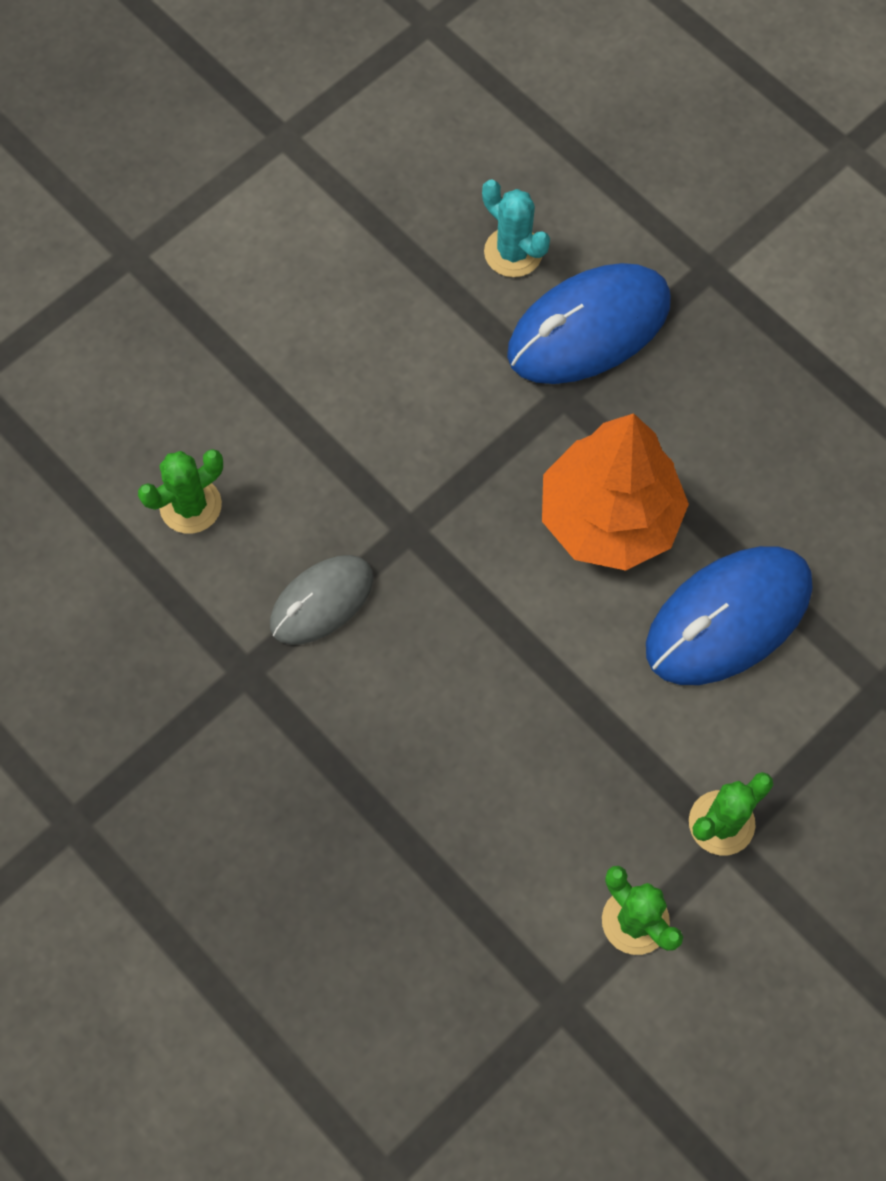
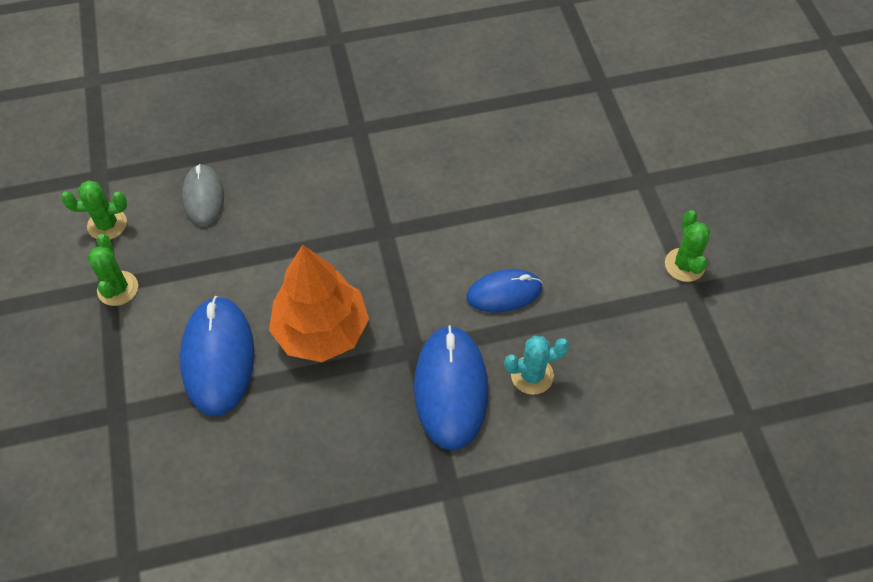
camera: 120 degrees right, 10 degrees down
(190, 505) = (466, 143): green cactus -> green cactus (684, 265)
(321, 601) = (372, 174): grey mouse -> grey mouse (203, 197)
(416, 336) = (504, 293): none -> blue mouse

